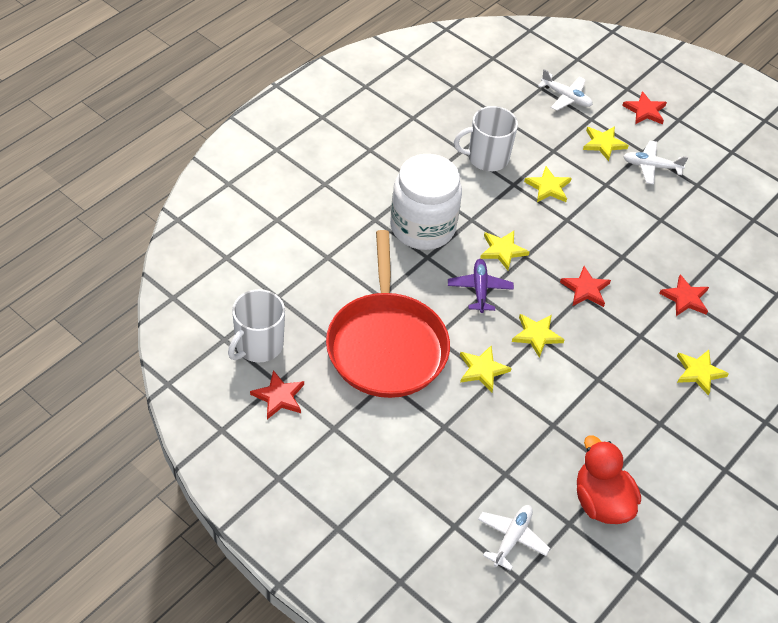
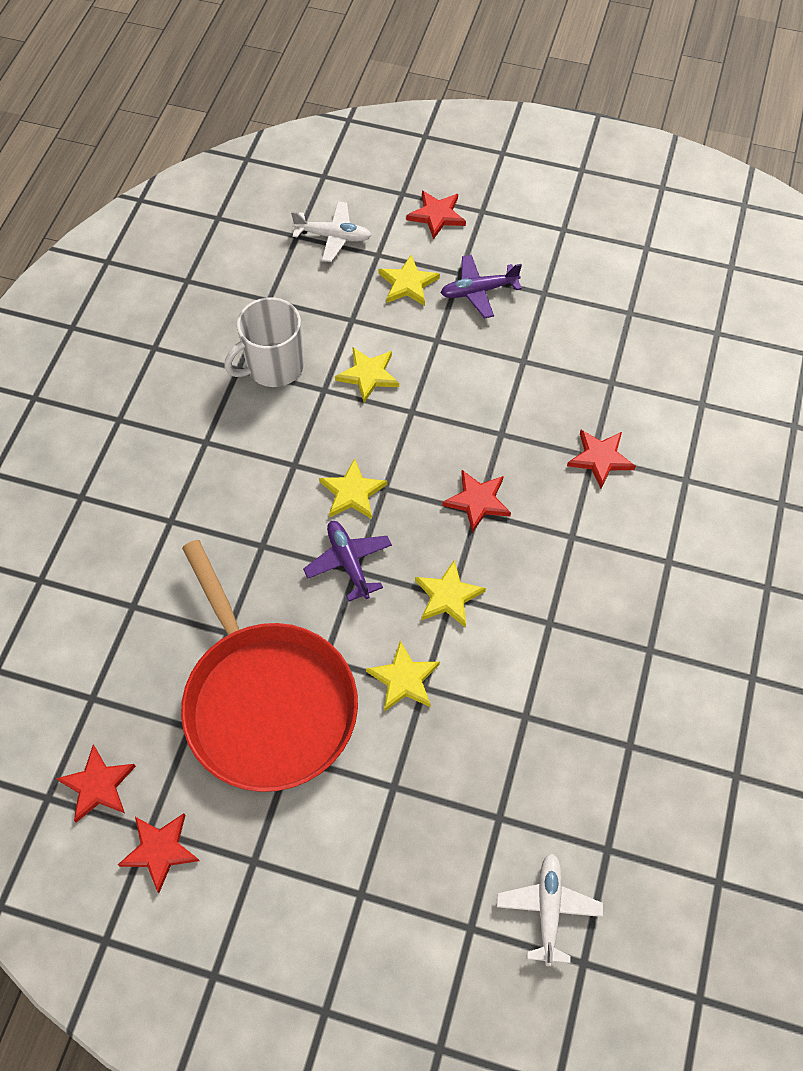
camera: 20 degrees left, 10 degrees up
(258, 345) = (98, 785): white mug -> red star
(422, 227) = (236, 504): white jar -> none
(601, 502) = (631, 799): red duck -> none
(651, 166) = (478, 291): white plane -> purple plane
(699, 372) = (662, 555): yellow star -> none

